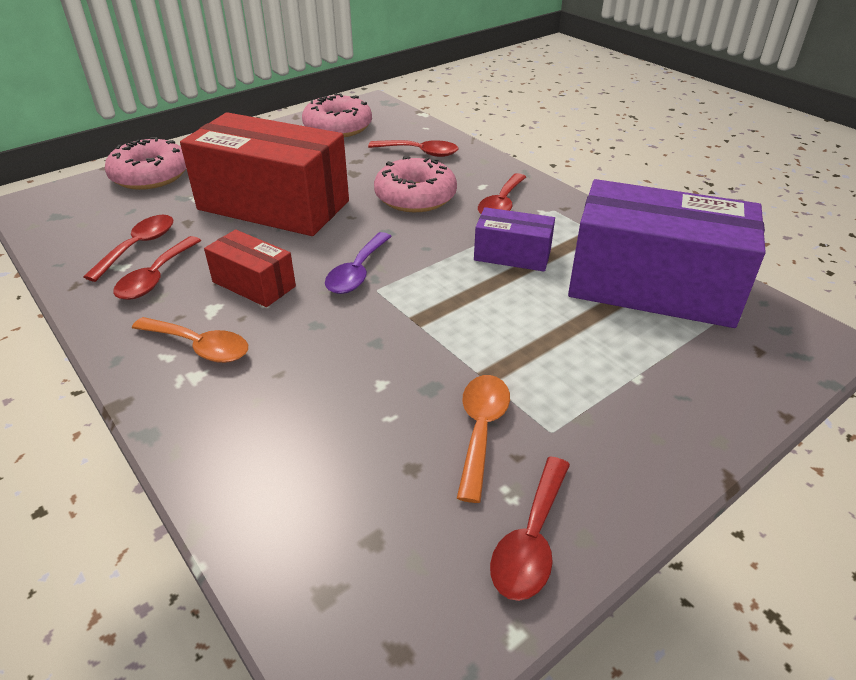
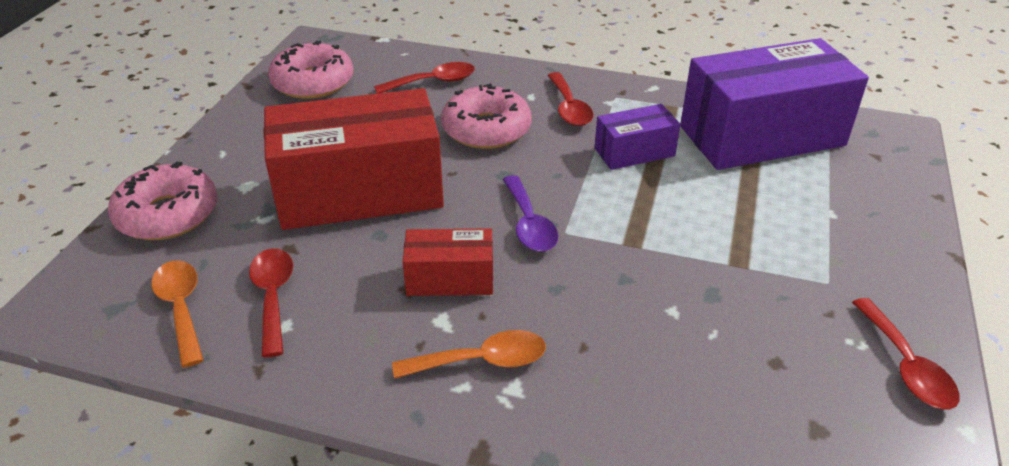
camera: 35 degrees left, 0 degrees up
(155, 277) = (340, 319): red spoon -> none
(481, 429) = (785, 307): orange spoon -> orange spoon (181, 308)

